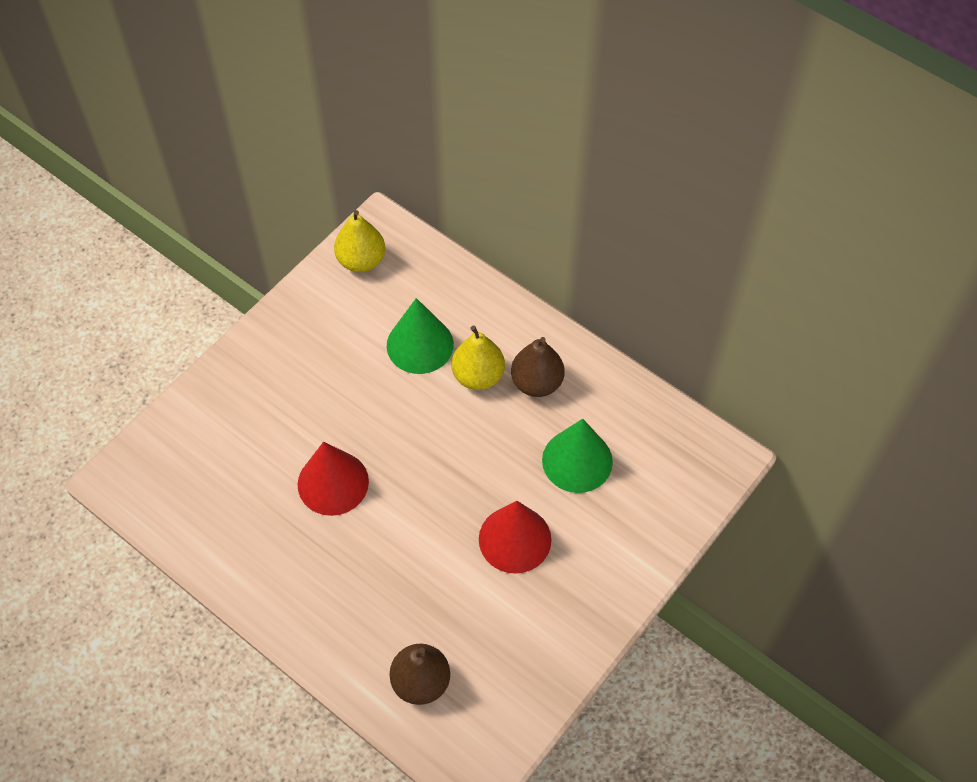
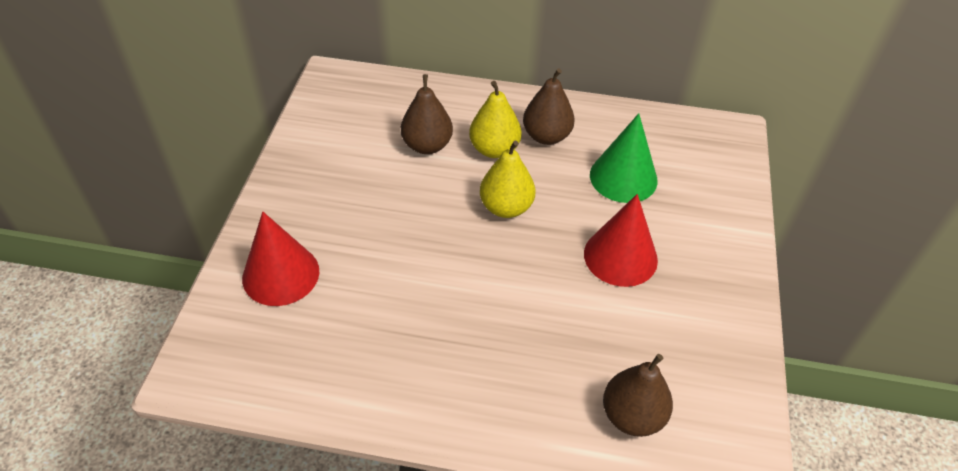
camera: 30 degrees left, 10 degrees down
(333, 483) = (423, 281): red cone -> red cone (281, 274)
(361, 260) = (331, 105): yellow pear -> yellow pear (506, 207)
(420, 345) = (427, 145): green cone -> brown pear

